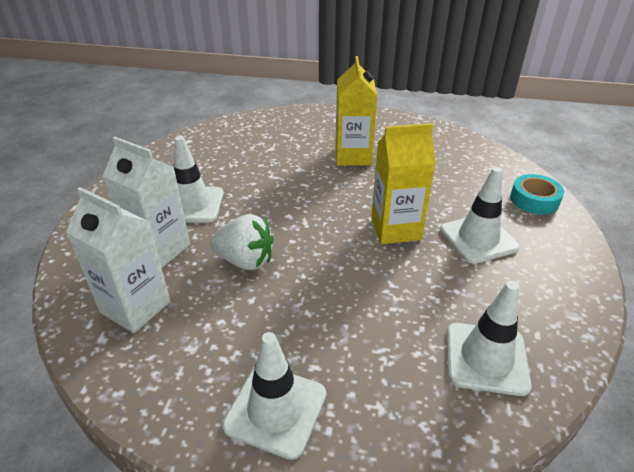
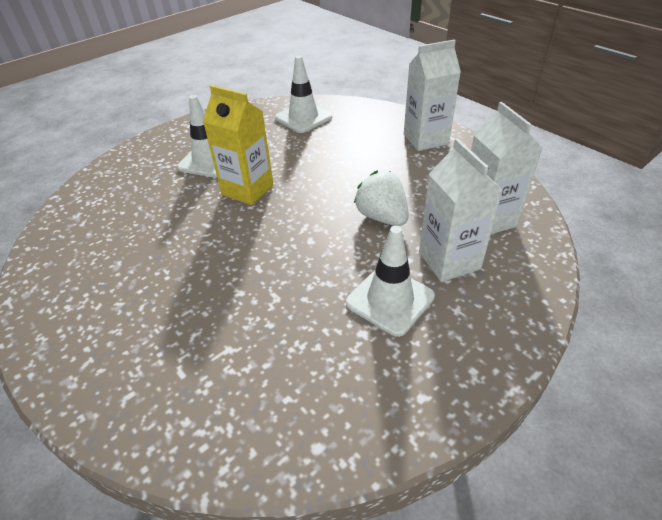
camera: 140 degrees left, 5 degrees up
(275, 410) = (425, 139): white traffic cone -> white carton
(353, 156) = (168, 279): yellow carton -> none
(534, 200) = (126, 165): turquoise tape -> none

